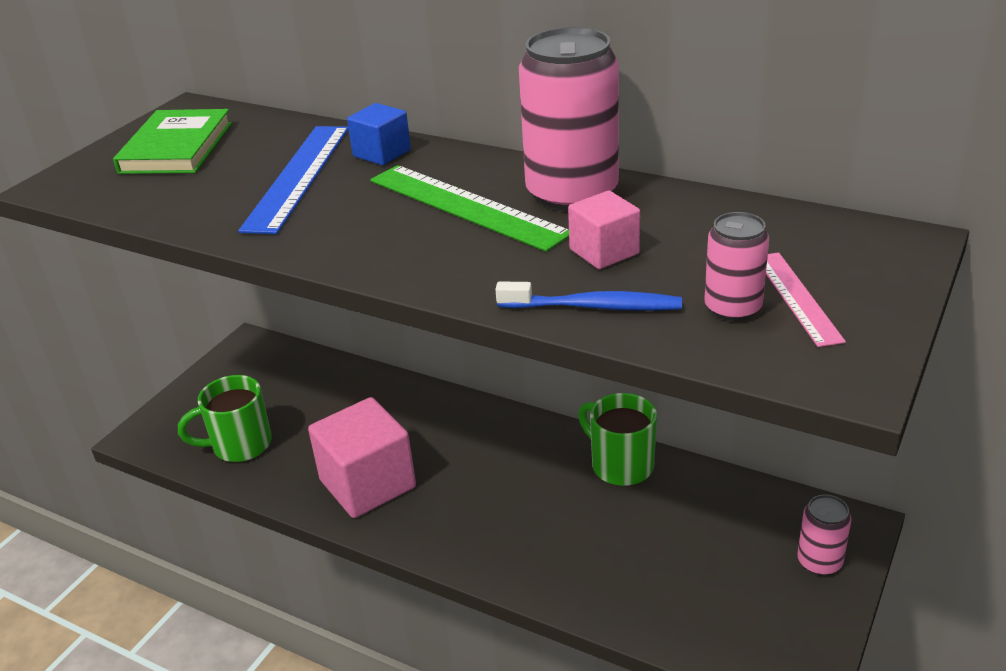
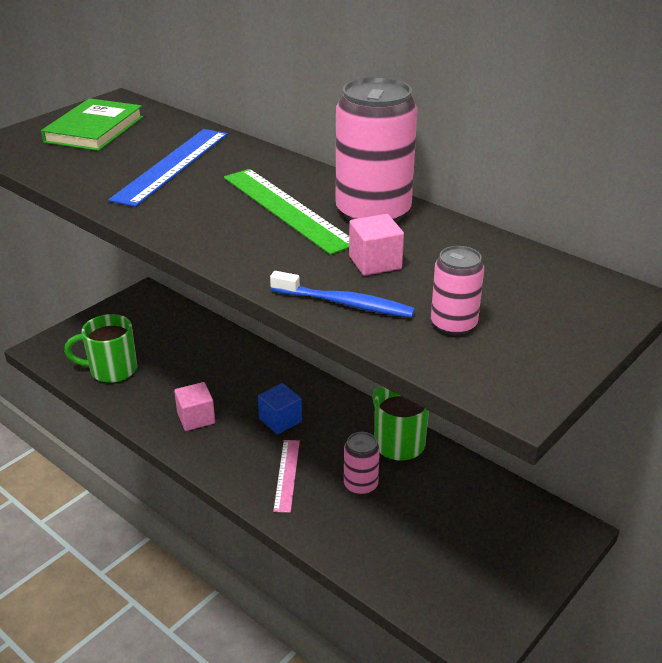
camera: 10 degrees right, 0 degrees up
(367, 484) = (196, 418): pink cube -> pink cube, size x0.54
(382, 153) = (243, 158): blue cube -> blue cube (280, 420)
(796, 297) = (509, 325): pink ruler -> pink ruler (287, 475)
(819, 562) = (531, 553): pink can -> pink can (360, 485)

